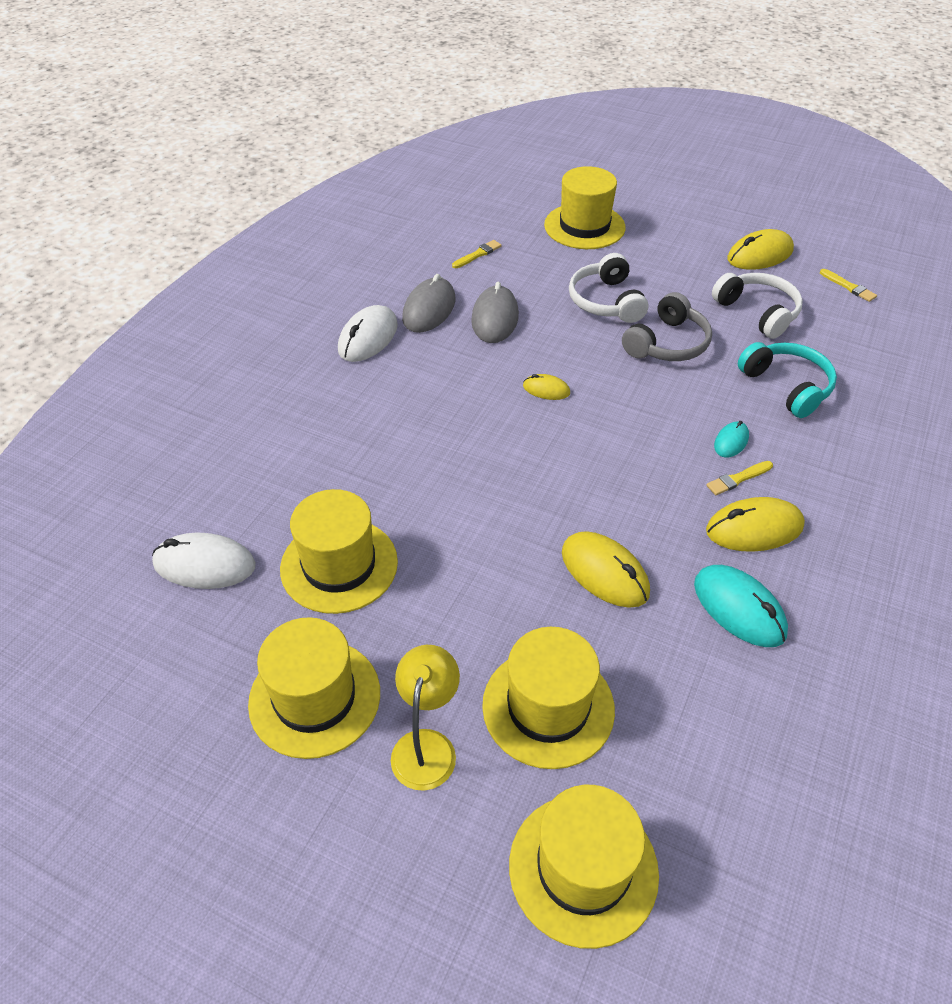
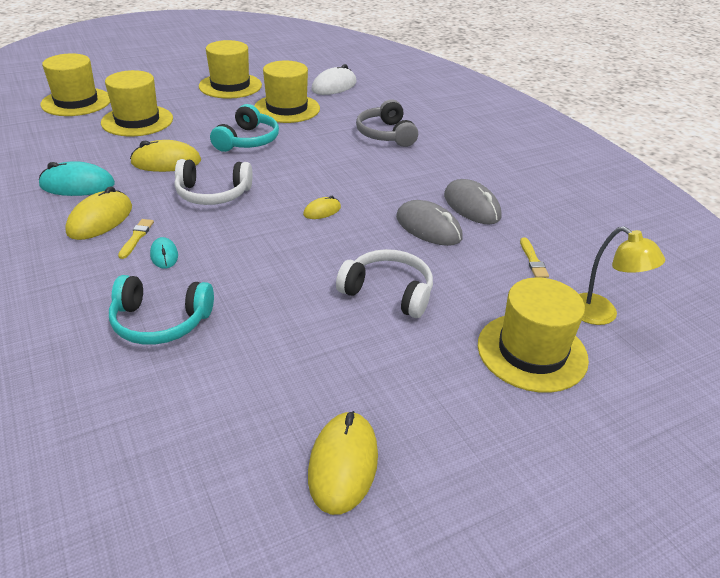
camera: 125 degrees right, 10 degrees down
(368, 338) = (462, 173): white mouse -> none
(427, 746) = (171, 96): yellow lamp -> yellow lamp (601, 315)
(473, 538) = (247, 140): none -> turquoise headphones
(667, 343) = (294, 291): grey headphones -> grey headphones (386, 134)
(757, 312) = (259, 378): white headphones -> white headphones (213, 194)
(848, 287) = (198, 501): yellow brush -> none

